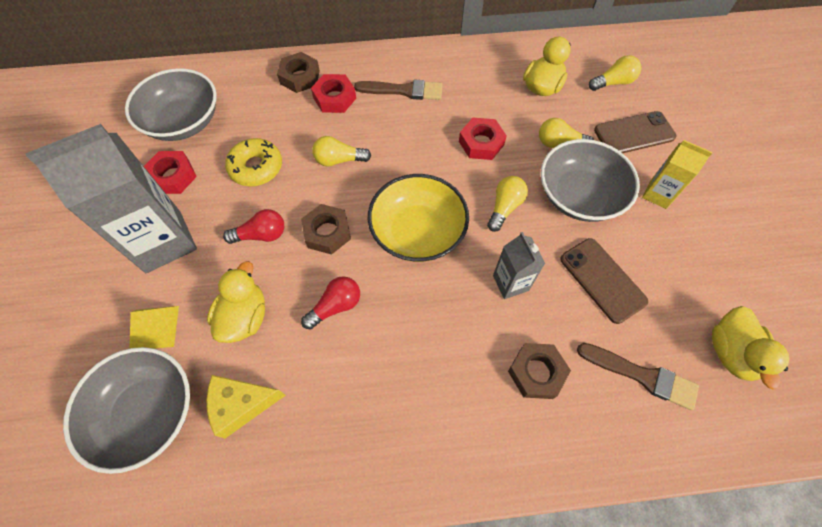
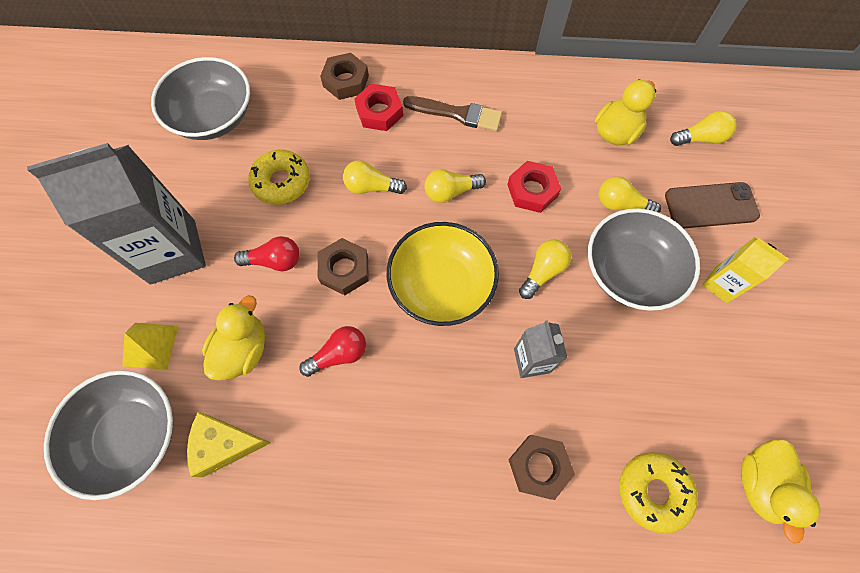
camera: 10 degrees right, 5 degrees up
(173, 176) = (193, 179): red nut -> none
(410, 154) = (450, 192): none -> yellow light bulb
(602, 280) = (634, 375): brown phone -> none
(641, 375) = (653, 491): brown brush -> yellow donut

